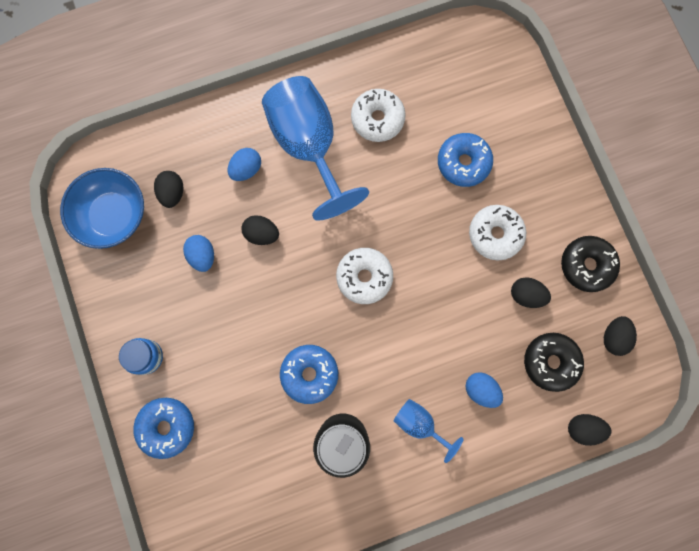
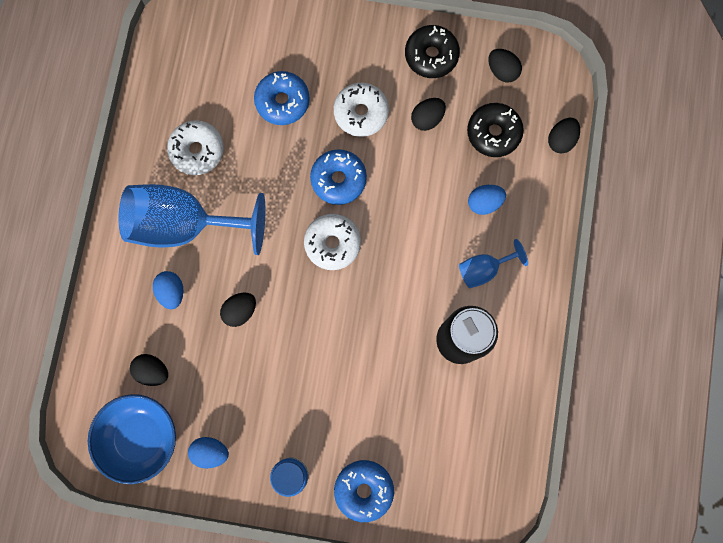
camera: 60 degrees left, 0 degrees up
(202, 256) = (228, 375): blue egg -> blue egg (210, 452)
(309, 374) = (389, 338): blue donut -> blue donut (338, 179)

